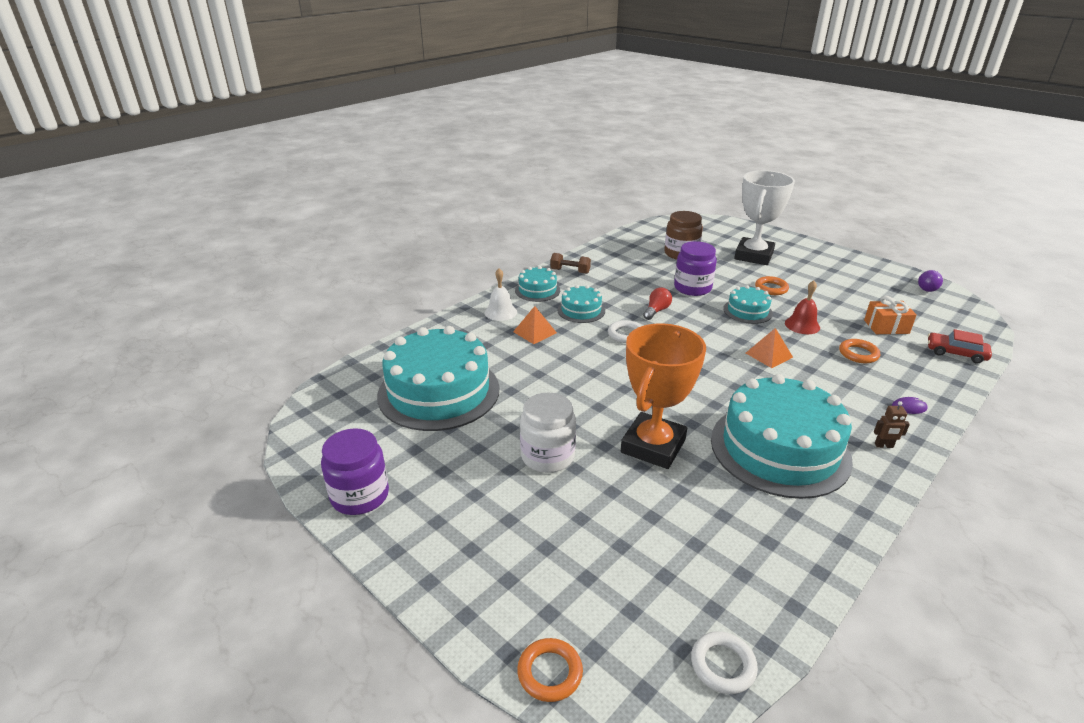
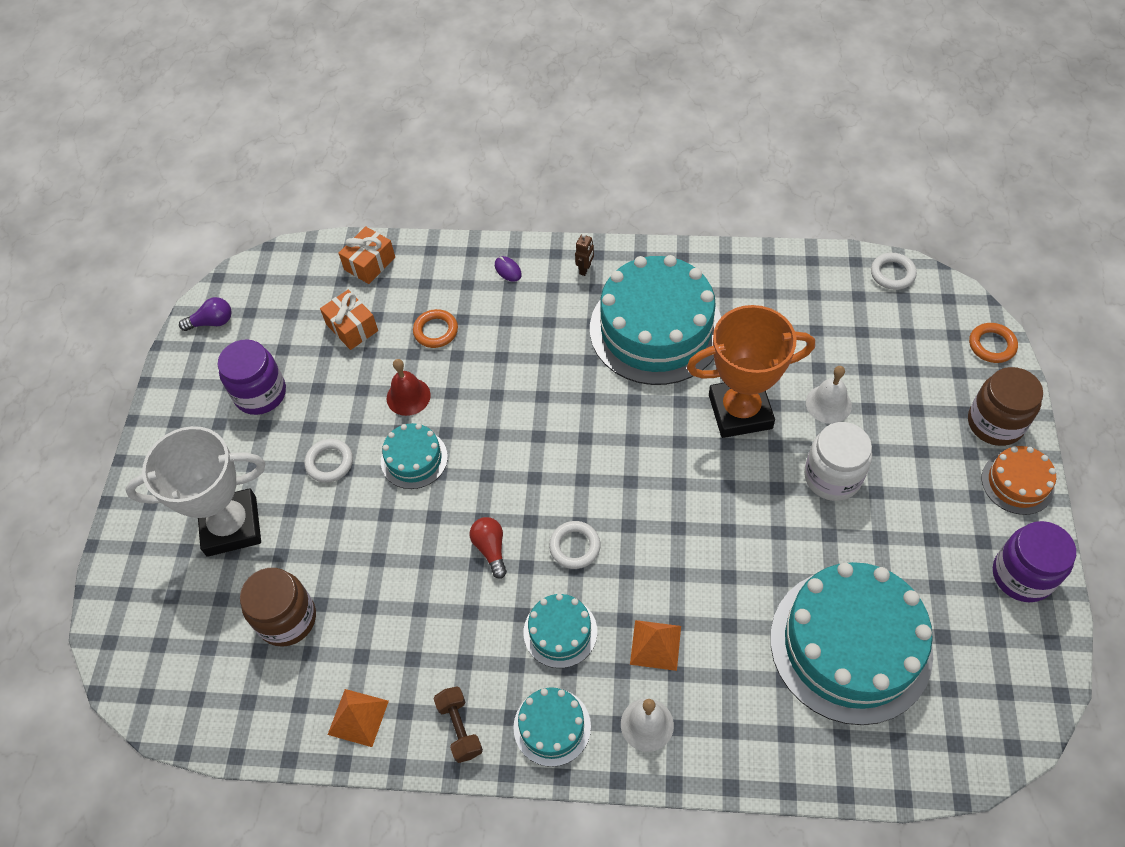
camera: 125 degrees left, 25 degrees up
(413, 556) = (1017, 483): none -> orange cake
(474, 591) = (995, 423): none -> brown jar
(610, 497) = (828, 404): none -> white bell
(656, 311) = (491, 549): red light bulb -> red light bulb turned 75 degrees clockwise
(692, 288) = (394, 545): purple jar -> purple jar (260, 393)
(769, 355) = (502, 398): orange pyramid -> orange pyramid (358, 717)
(771, 288) = (329, 462): orange ring -> white ring
(884, 446) = (585, 269): brown robot -> brown robot turned 60 degrees clockwise
(956, 353) = (369, 263): red car -> orange gift

